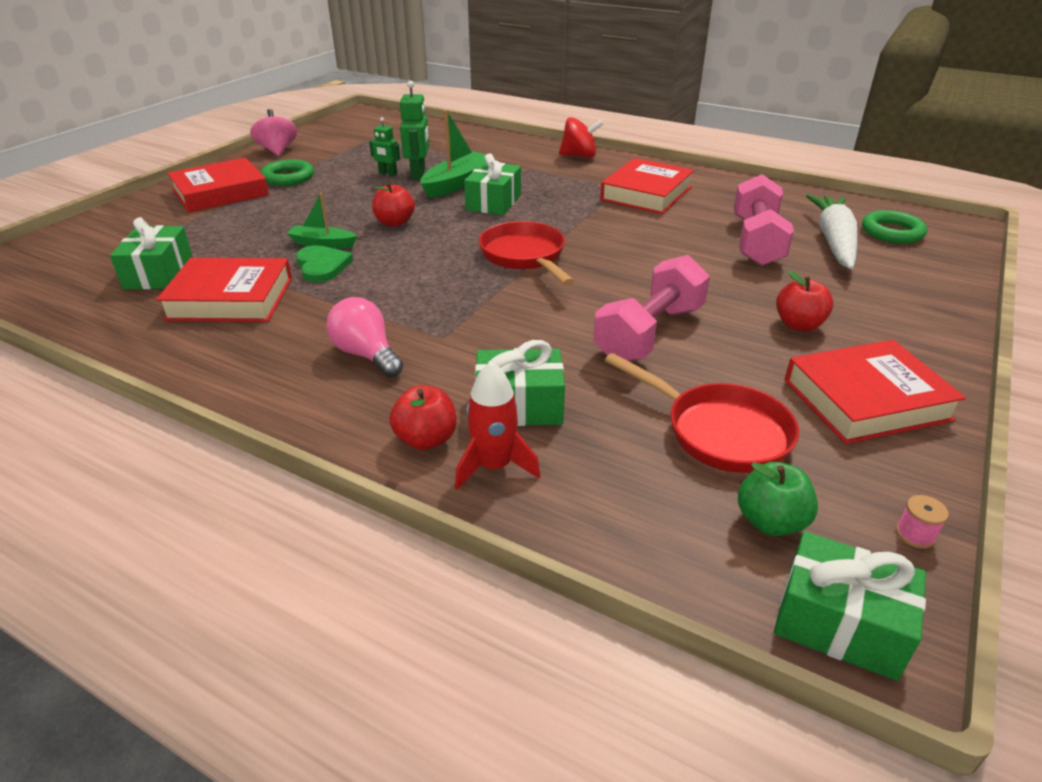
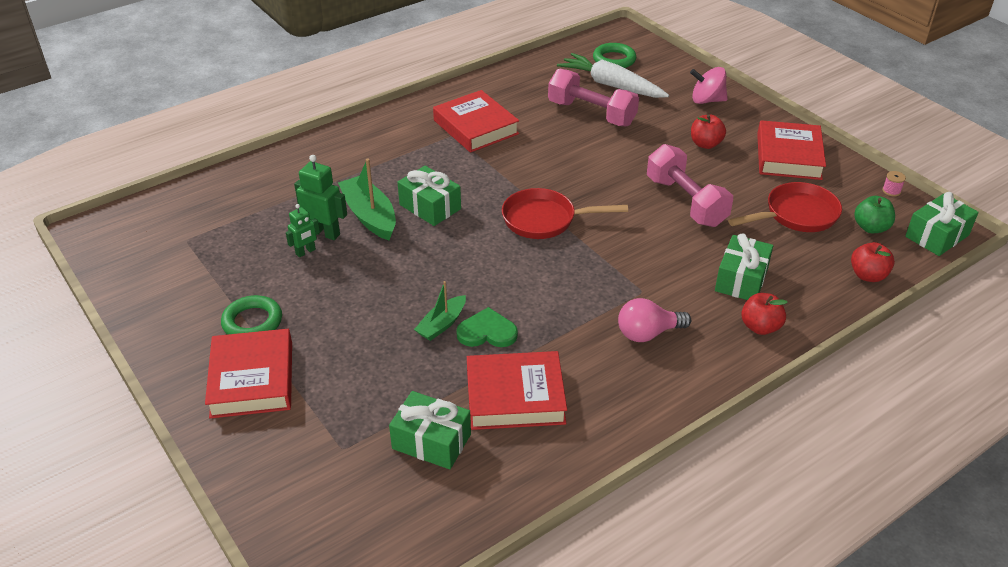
camera: 65 degrees left, 5 degrees up
(230, 299) = (515, 396): red book -> red book turned 60 degrees clockwise
(277, 150) = (156, 318): pink spinning top -> pink spinning top (707, 100)
(394, 222) = (428, 272): red apple -> red apple (868, 275)
(494, 466) = (796, 306): red rocket -> none
(579, 156) = (367, 132): red spinning top -> none

